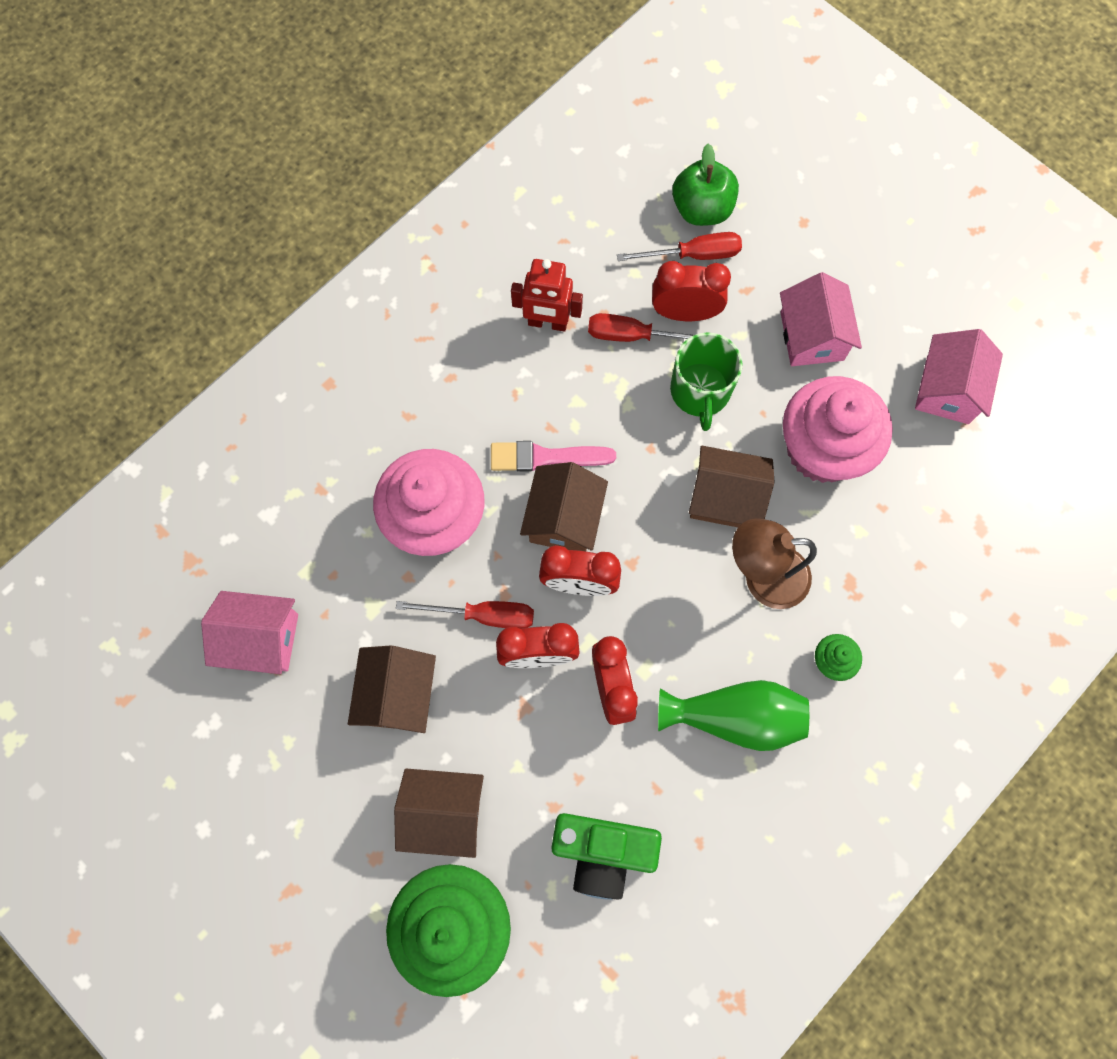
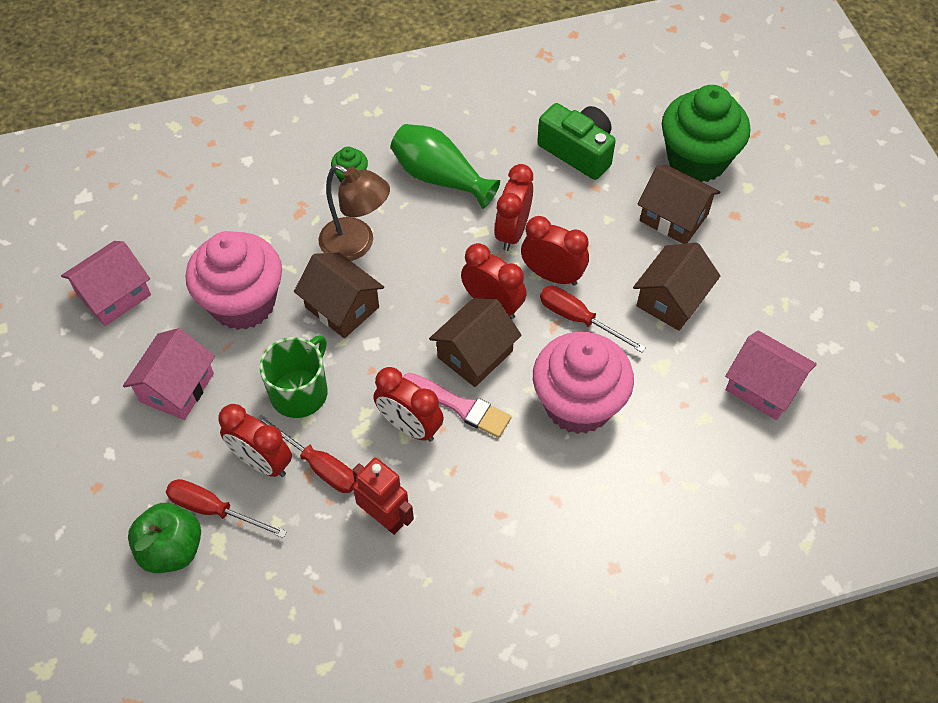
camera: 150 degrees left, 15 degrees down
(579, 413) = (410, 426): none -> red clock

